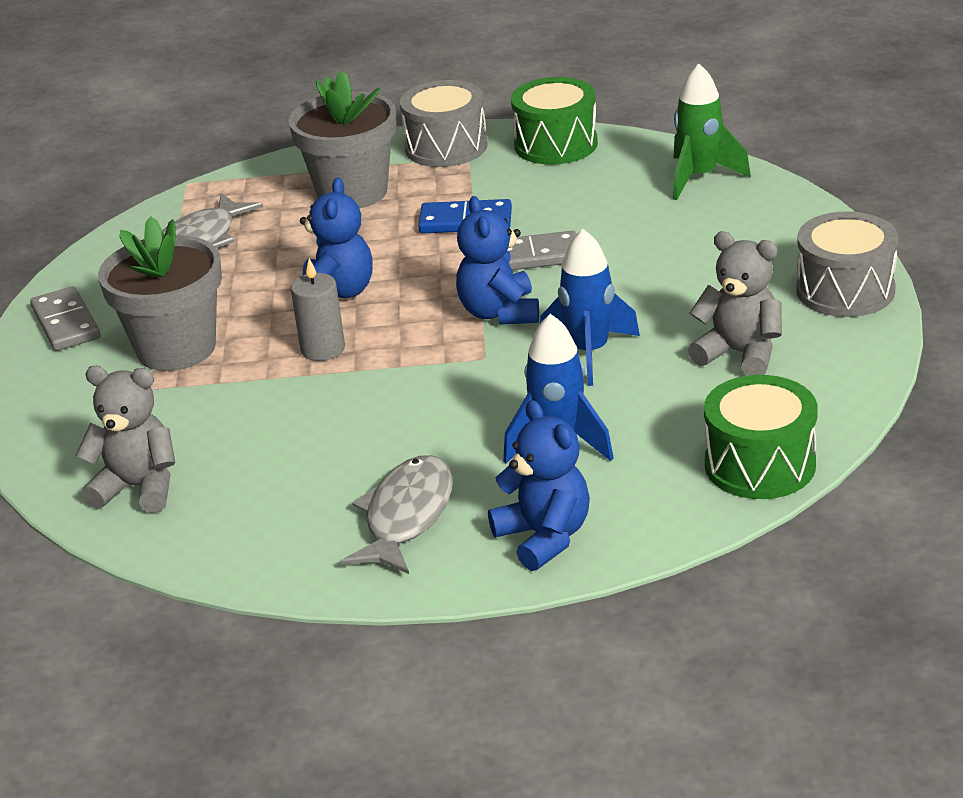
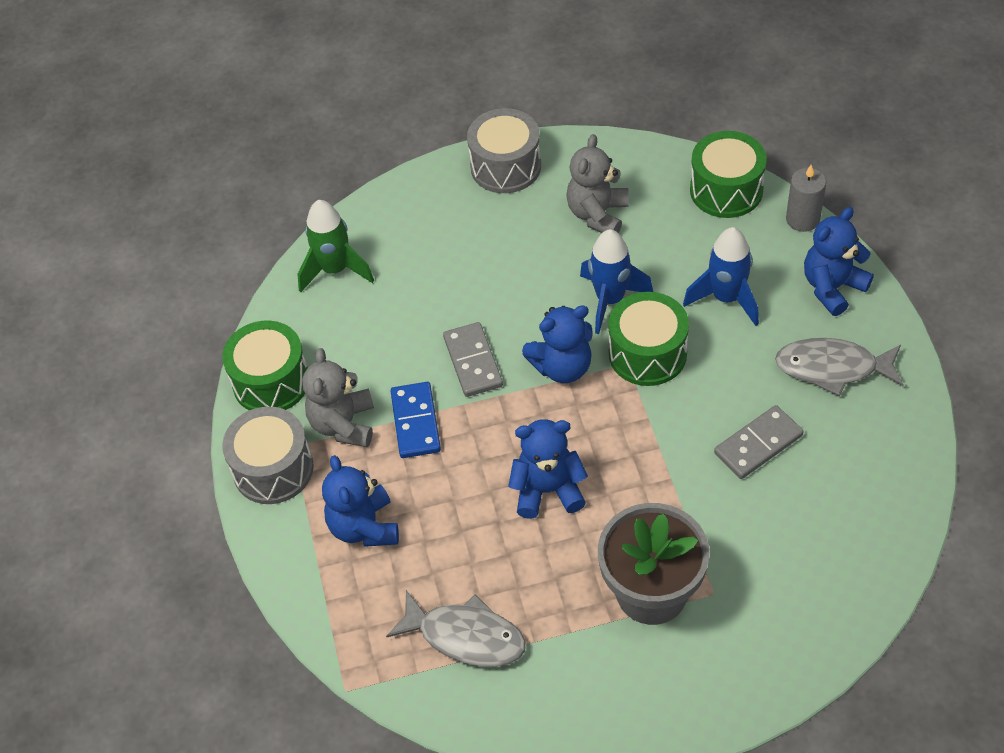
camera: 100 degrees left, 20 degrees up
(66, 323) = (625, 706): grey domino -> grey domino (758, 444)
(138, 488) = (848, 552): grey teddy bear -> grey teddy bear (343, 424)
(323, 349) = (634, 478): grey candle -> grey candle (802, 219)
(352, 192) = (364, 527): grey flower pot -> blue teddy bear
(494, 373) = (647, 353): none -> green drum

